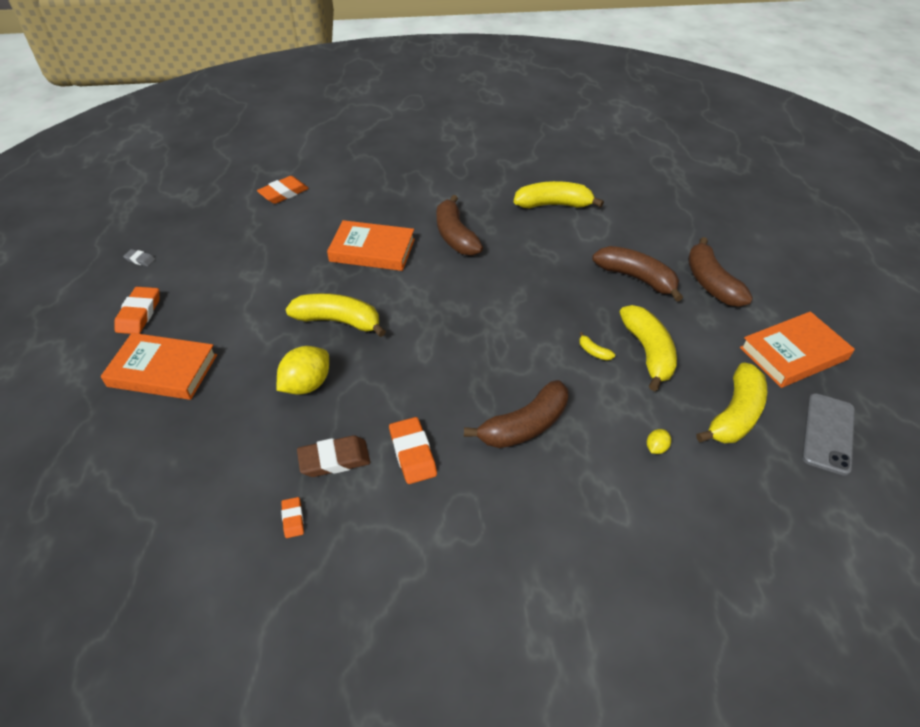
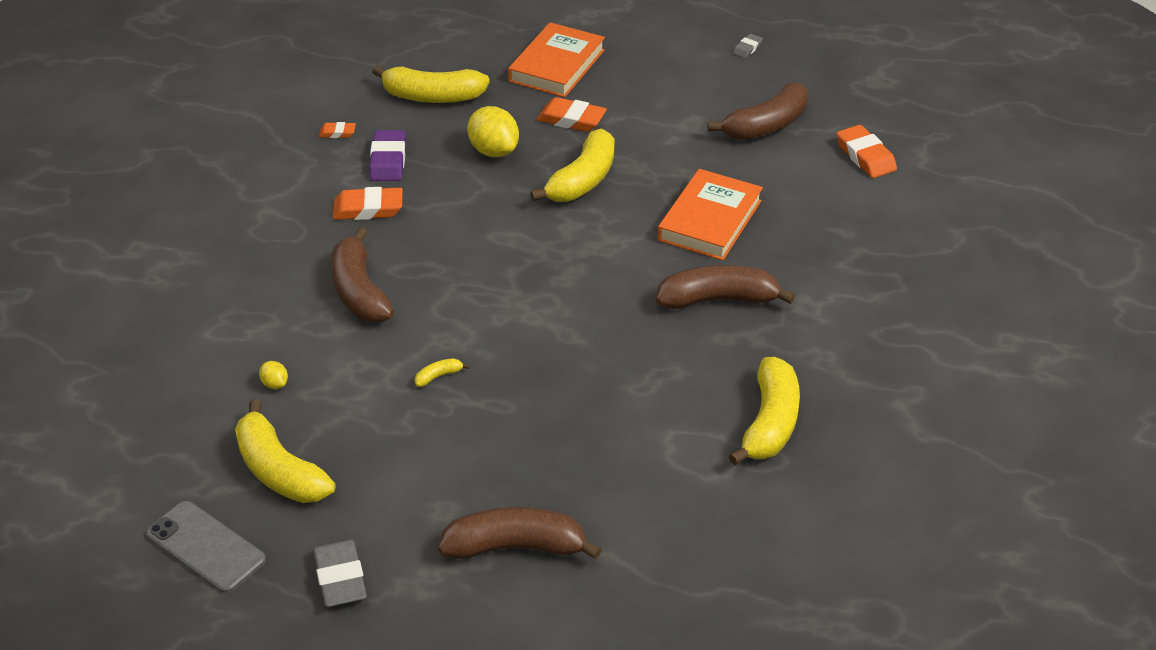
camera: 105 degrees right, 5 degrees down
(139, 314) = (650, 50): orange eraser -> orange eraser (571, 119)
(334, 459) = (388, 160): brown eraser -> purple eraser
(636, 278) = (558, 464): brown banana -> brown banana (766, 125)
(648, 352) = (413, 426): yellow banana -> yellow banana (432, 97)
(793, 353) = (340, 578): orange book -> grey eraser

